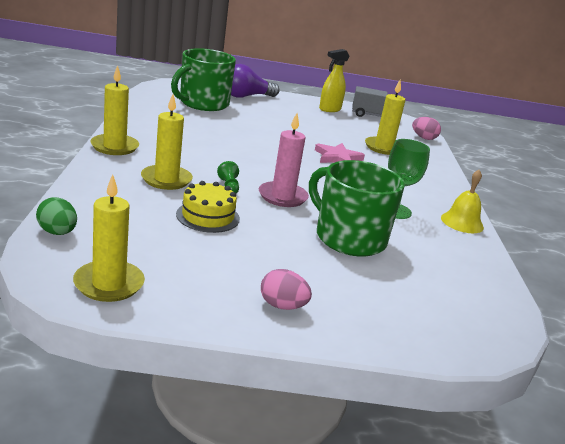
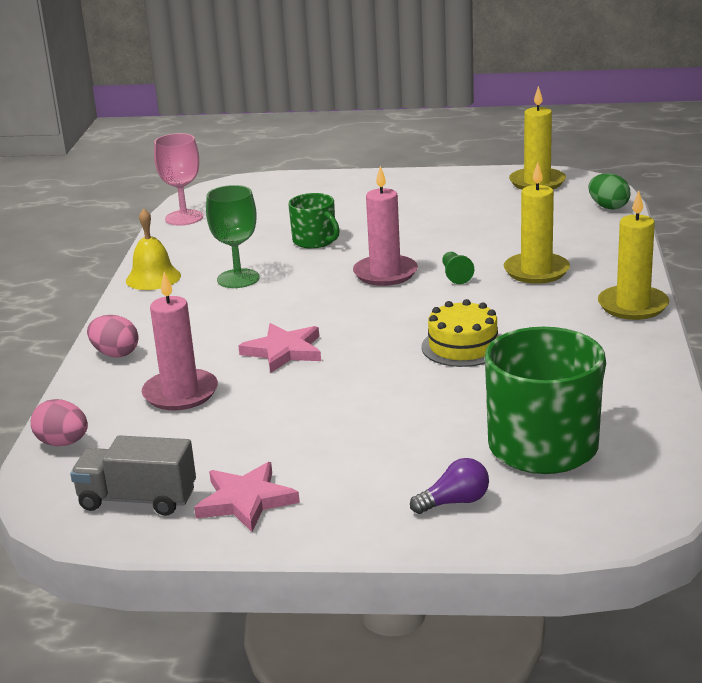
camera: 170 degrees left, 0 degrees up
(208, 216) = (472, 239): yellow cake -> yellow cake (463, 346)
(246, 96) = (454, 502): purple light bulb -> purple light bulb, size x0.55
(282, 306) = (394, 186): pink egg -> pink egg (115, 354)
(329, 109) = (246, 501): yellow spray bottle -> pink star
(348, 238) = (315, 241): green mug -> green mug, size x0.55
(383, 148) = (180, 393): yellow candle -> pink candle
(495, 291) = (184, 218): none -> pink goblet

